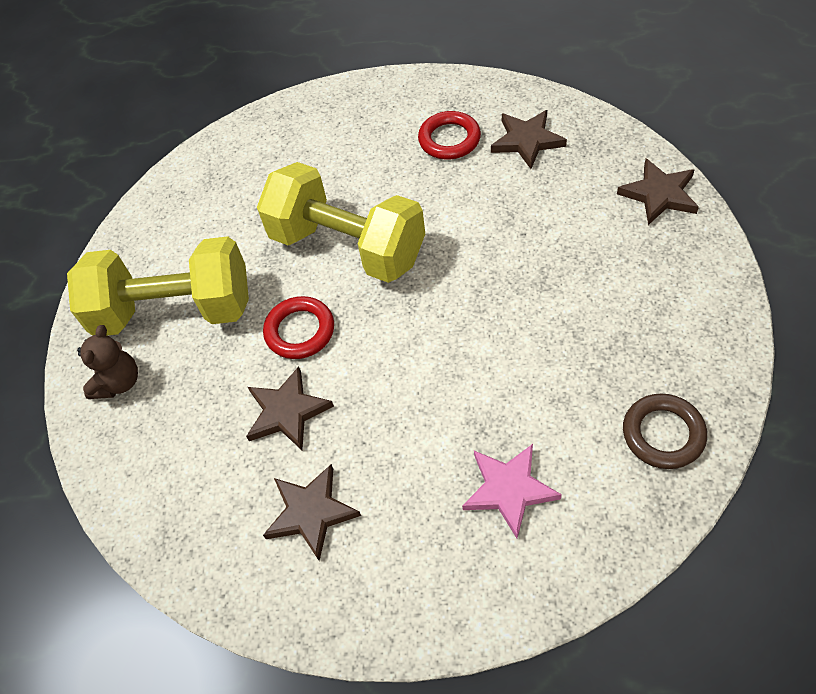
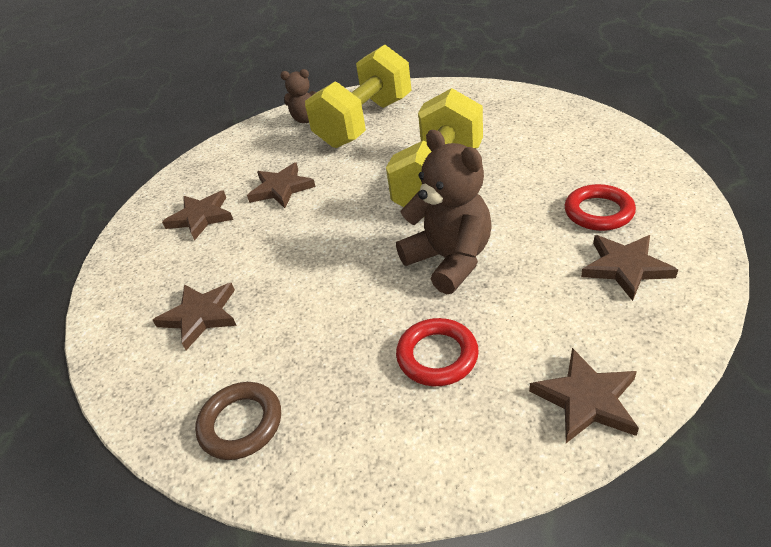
camera: 80 degrees right, 15 degrees down
(175, 311) = (365, 123): yellow dumbbell -> yellow dumbbell turned 45 degrees clockwise
(300, 331) = (352, 177): red ring -> red ring (437, 356)
(482, 254) = (449, 260): none -> brown teddy bear
(509, 489) = (200, 316): pink star -> brown star

